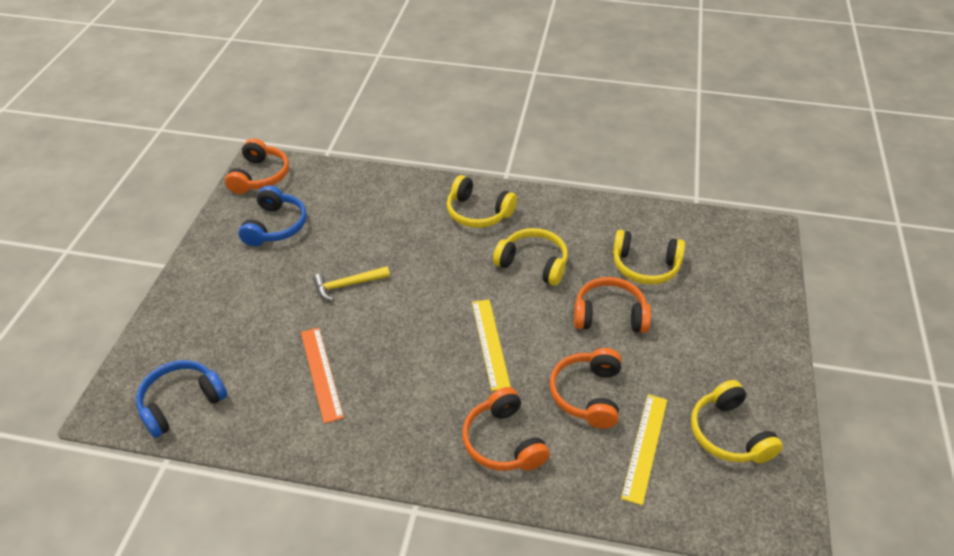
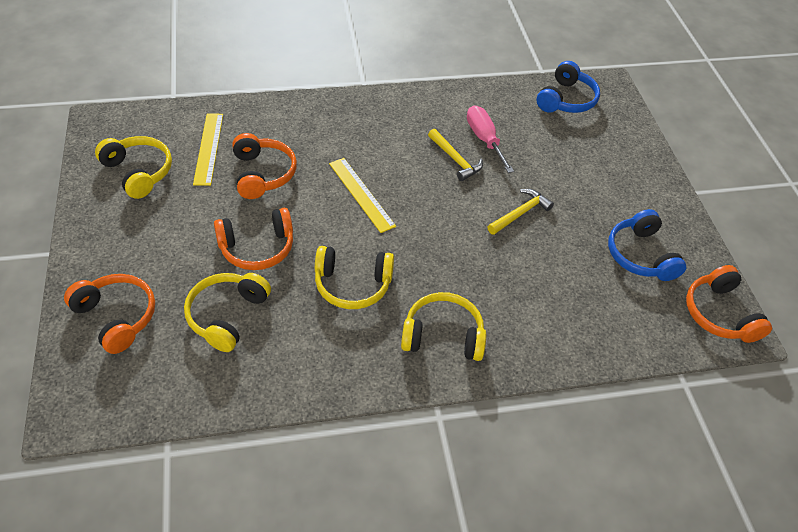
camera: 155 degrees right, 5 degrees up
(321, 373) = (484, 139): orange ruler -> pink screwdriver
(370, 357) = (455, 159): none -> yellow hammer
(503, 441) = (320, 128): orange headphones -> orange headphones (116, 317)
(645, 266) = (227, 315): yellow headphones -> yellow headphones turned 60 degrees counterclockwise

